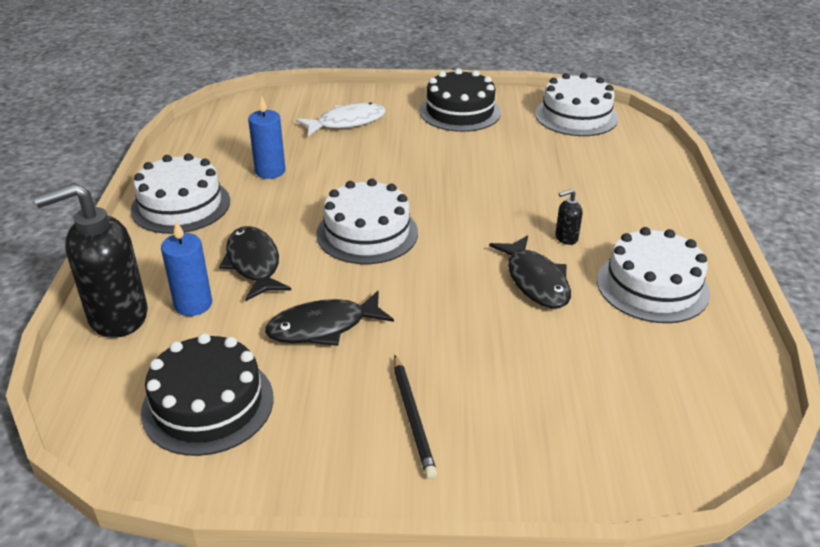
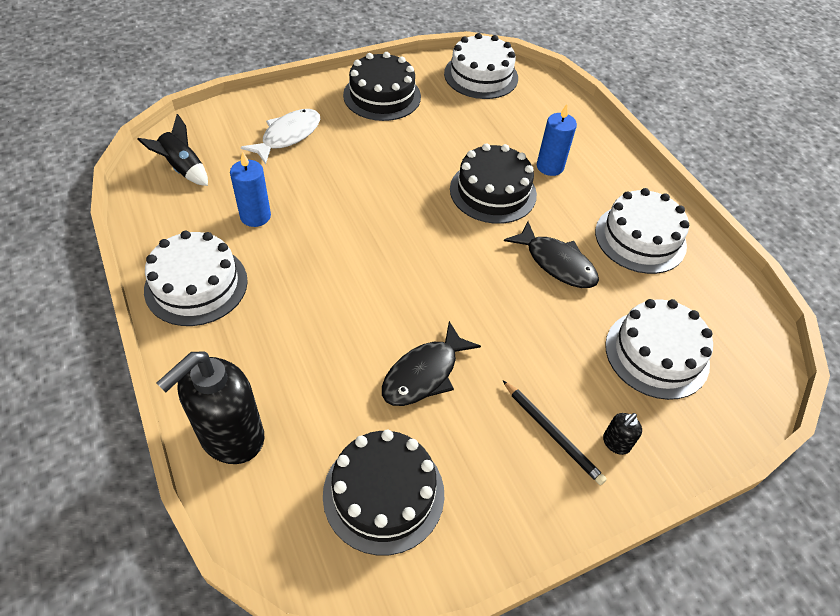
camera: 30 degrees left, 15 degrees up
(193, 304) = (293, 394): blue candle -> blue candle (550, 167)
(238, 125) = (183, 168): none -> black rocket
(253, 264) = (316, 328): black fish -> none
(367, 233) = (393, 259): white cake -> white cake (656, 354)
(513, 207) = (493, 191): none -> black cake
(566, 238) = (552, 211): black soap dispenser -> black soap dispenser (615, 443)

